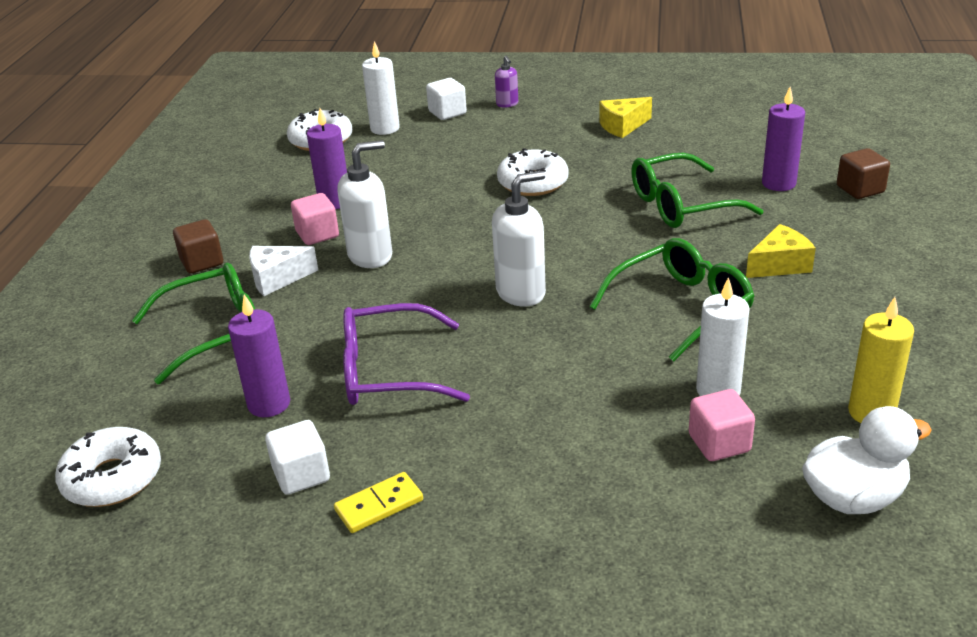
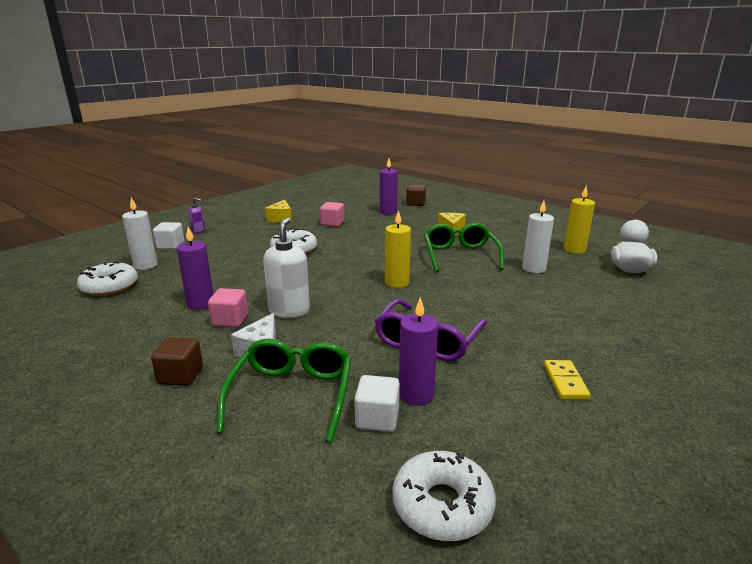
camera: 60 degrees left, 10 degrees down
(301, 475) = (512, 403): white cube -> white cube (377, 419)
(521, 292) = (397, 283): white soap dispenser -> yellow candle
(681, 205) = (374, 230): green glasses -> none
(719, 443) = (574, 280): pink cube -> pink cube (332, 223)

